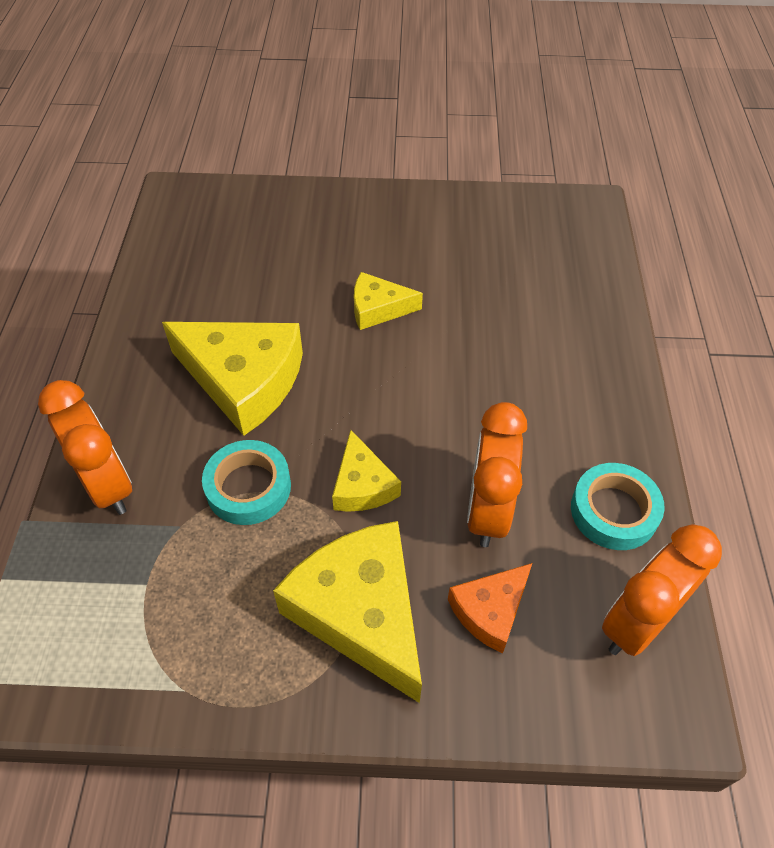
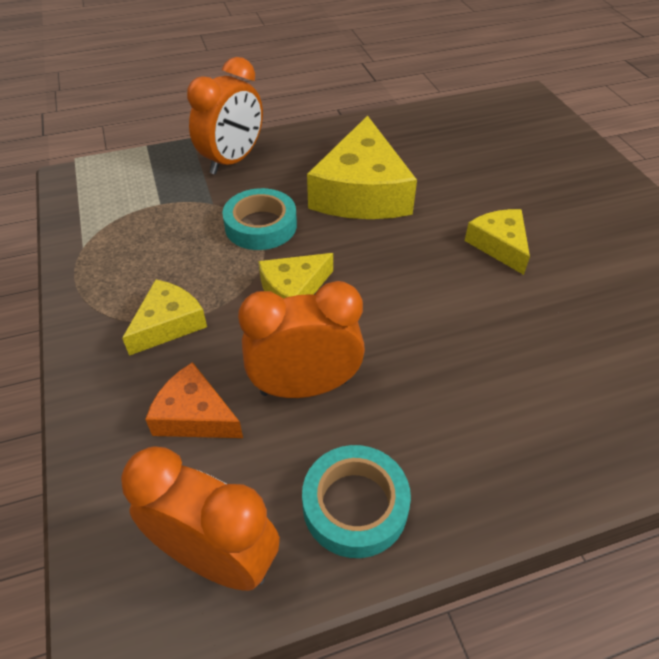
camera: 70 degrees right, 5 degrees down
(361, 612) = (168, 324): yellow cheese -> yellow cheese, size x0.54

